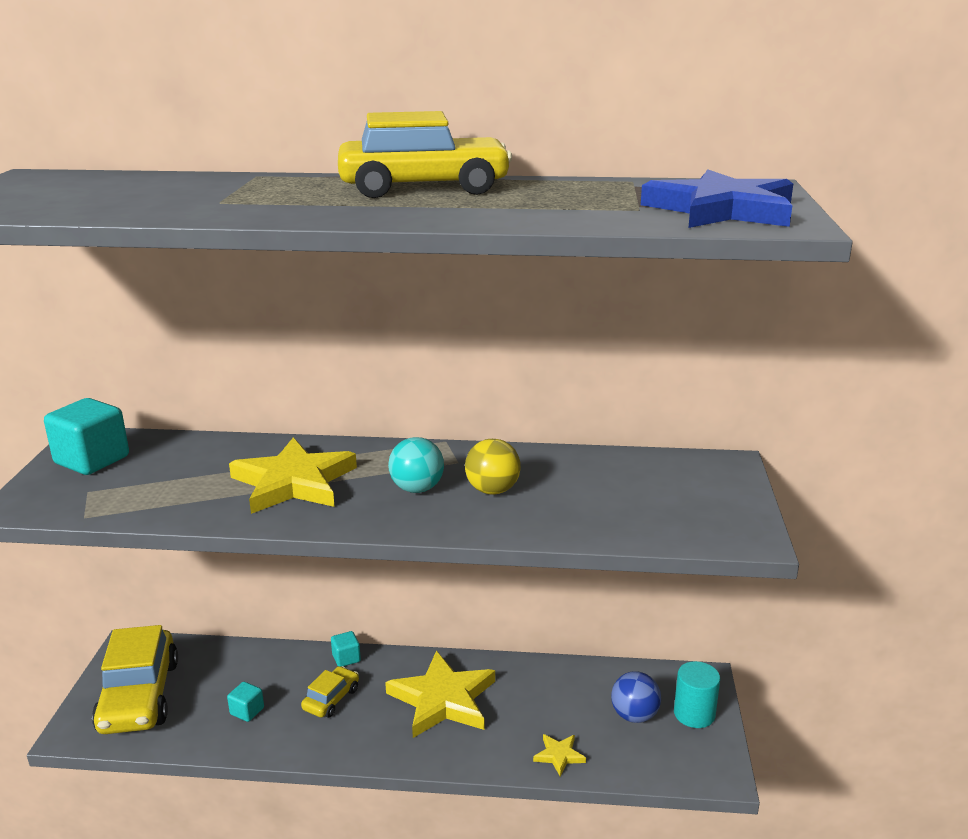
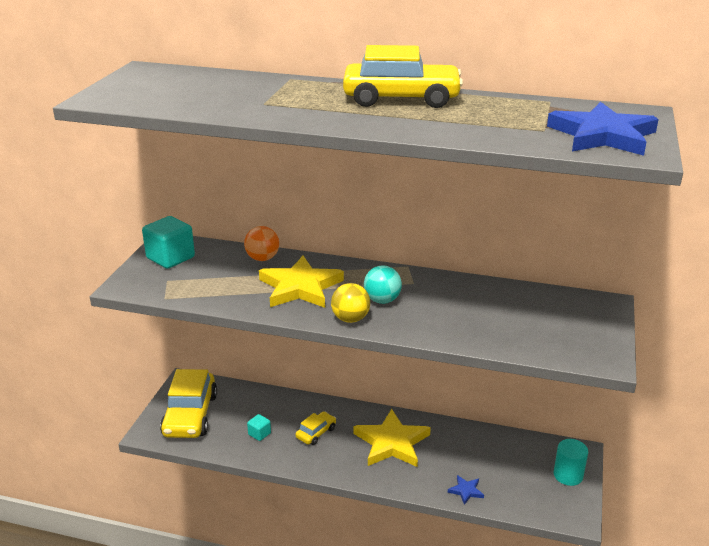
camera: 10 degrees right, 5 degrees up
(233, 449) = (262, 258): none -> orange ball
(346, 658) = (329, 406): turquoise cube -> none
(492, 490) = (433, 307): yellow ball -> yellow ball (350, 319)
(559, 755) = (466, 491): yellow star -> blue star
(634, 715) = (524, 471): blue ball -> none

